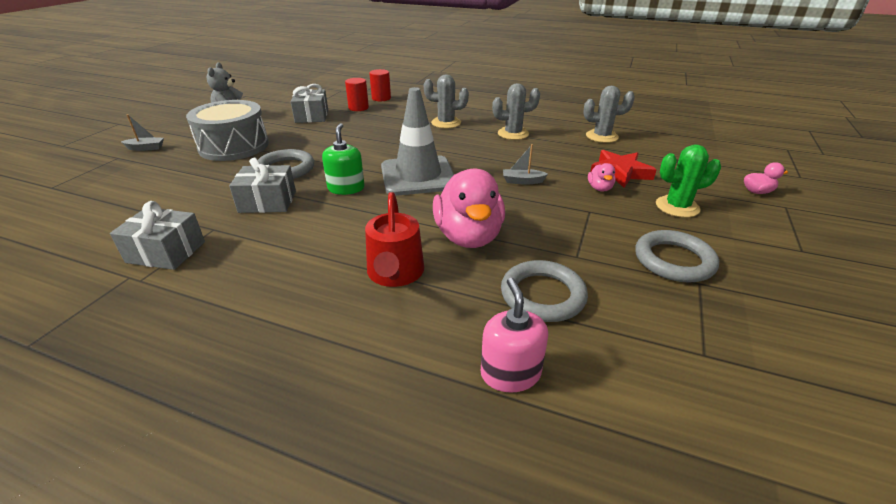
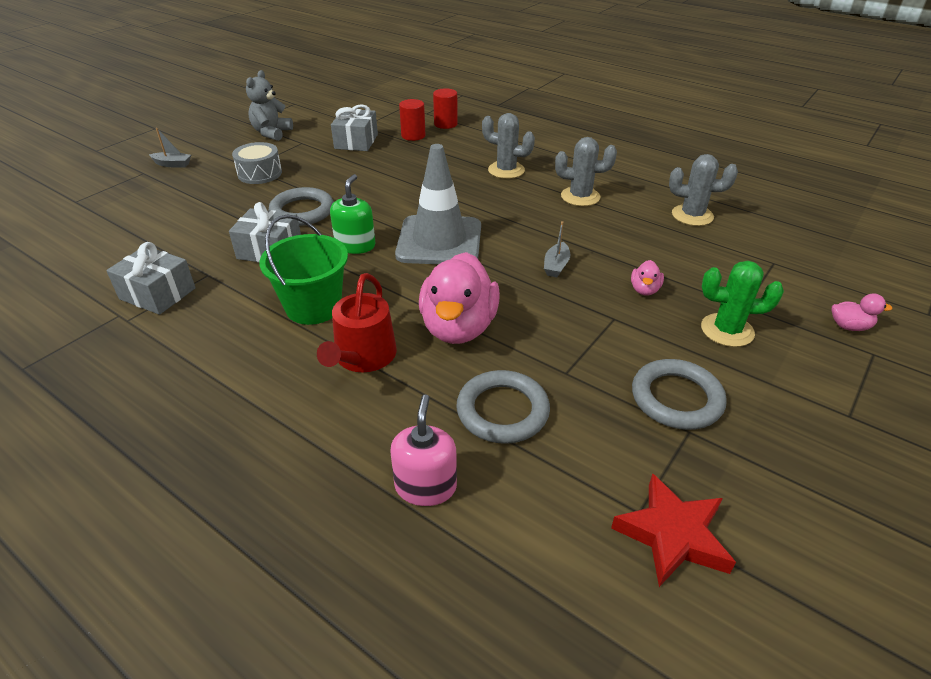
camera: 15 degrees right, 5 degrees up
(234, 146) = (260, 173): grey drum -> grey drum, size x0.58
(329, 240) = (313, 307): none -> green bucket
(522, 181) = (556, 266): grey boat -> grey boat turned 90 degrees counterclockwise
(620, 173) = (683, 272): red star -> red star (672, 535)

